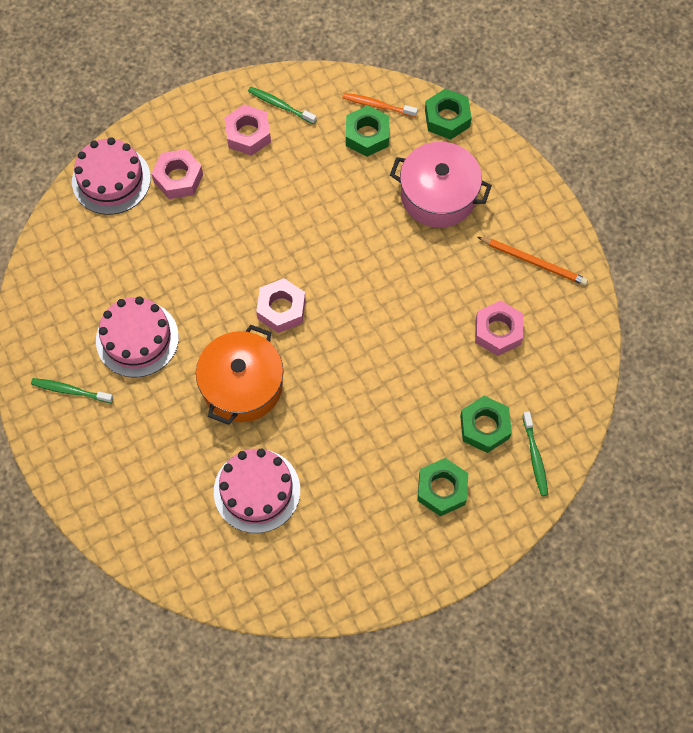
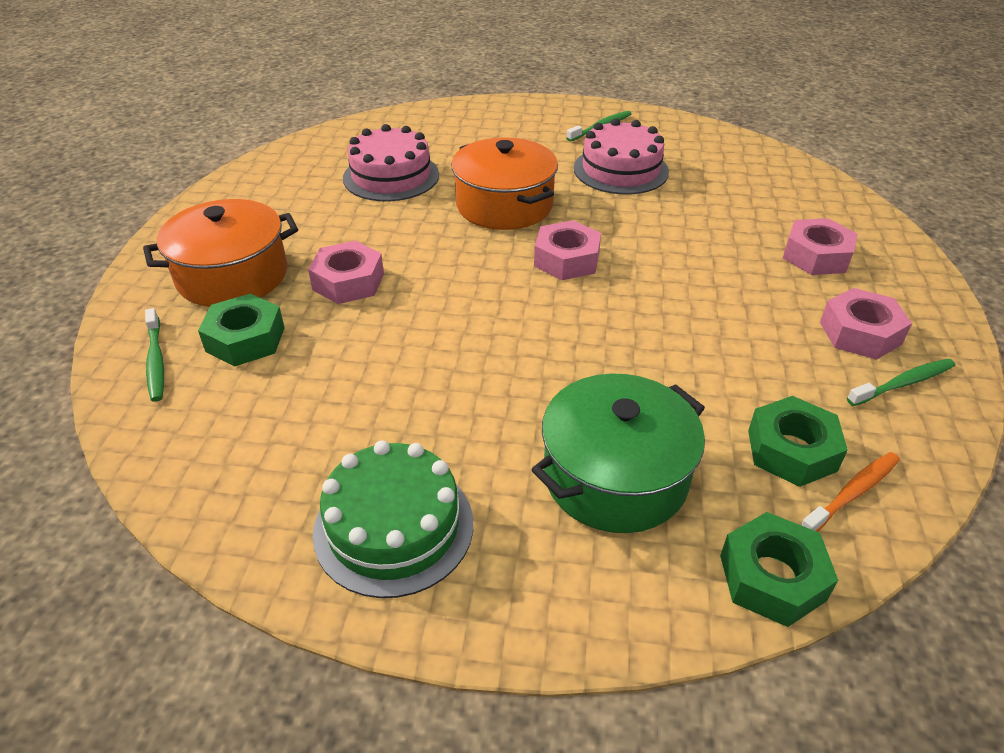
camera: 125 degrees right, 25 degrees down
(111, 180) = (843, 214): pink cake -> none
(438, 195) = (615, 476): pink pot -> green pot
(442, 489) = (232, 275): green nut -> orange pot
(498, 331) = (339, 419): pink nut -> pink nut (348, 282)
(534, 262) = (394, 527): orange pencil -> green cake
(535, 457) = (156, 361): green toothbrush -> green toothbrush turned 135 degrees counterclockwise

